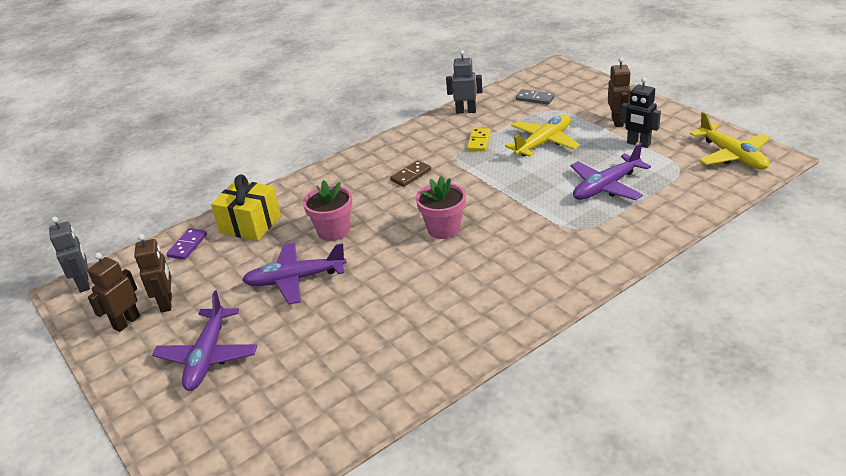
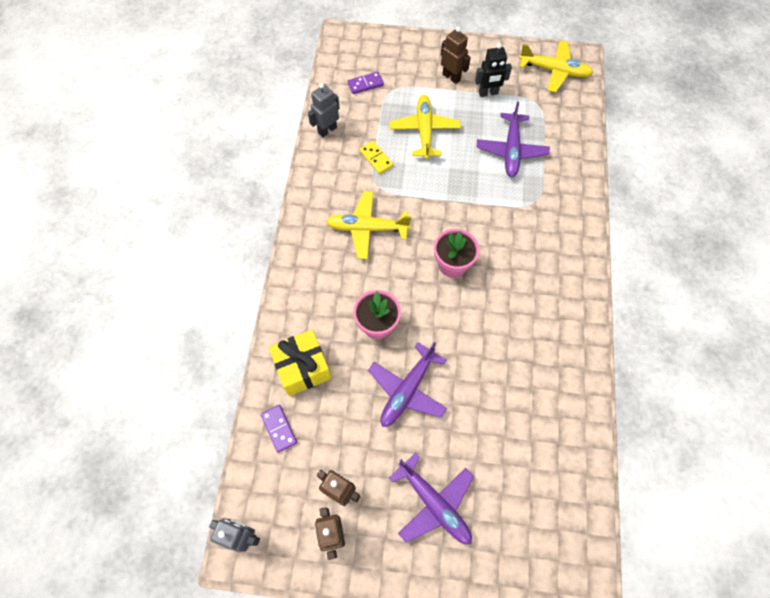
camera: 50 degrees left, 30 degrees up
(411, 175) = (367, 228): brown domino -> yellow plane
(535, 98) = (365, 84): grey domino -> purple domino

